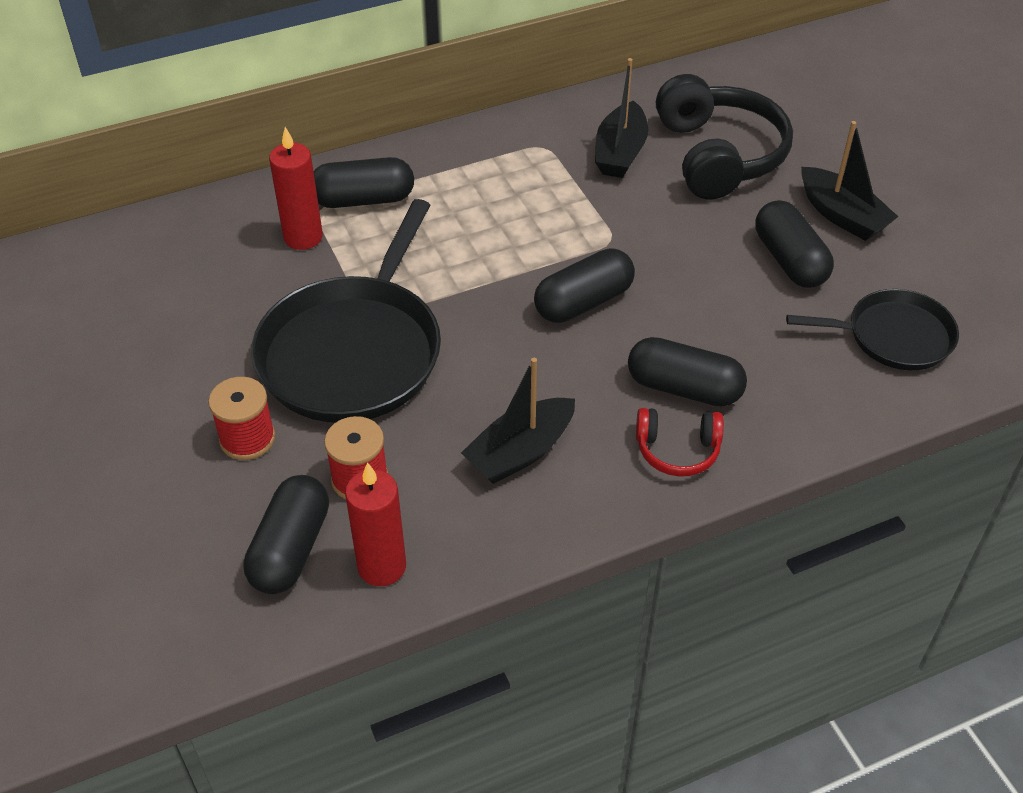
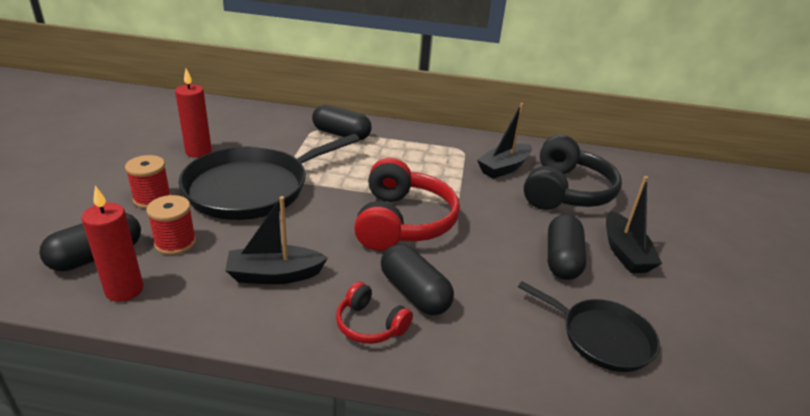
camera: 30 degrees right, 15 degrees down
(303, 237) = (293, 136): red candle -> red candle (198, 152)
(583, 302) = (403, 222): black capsule -> red headphones

